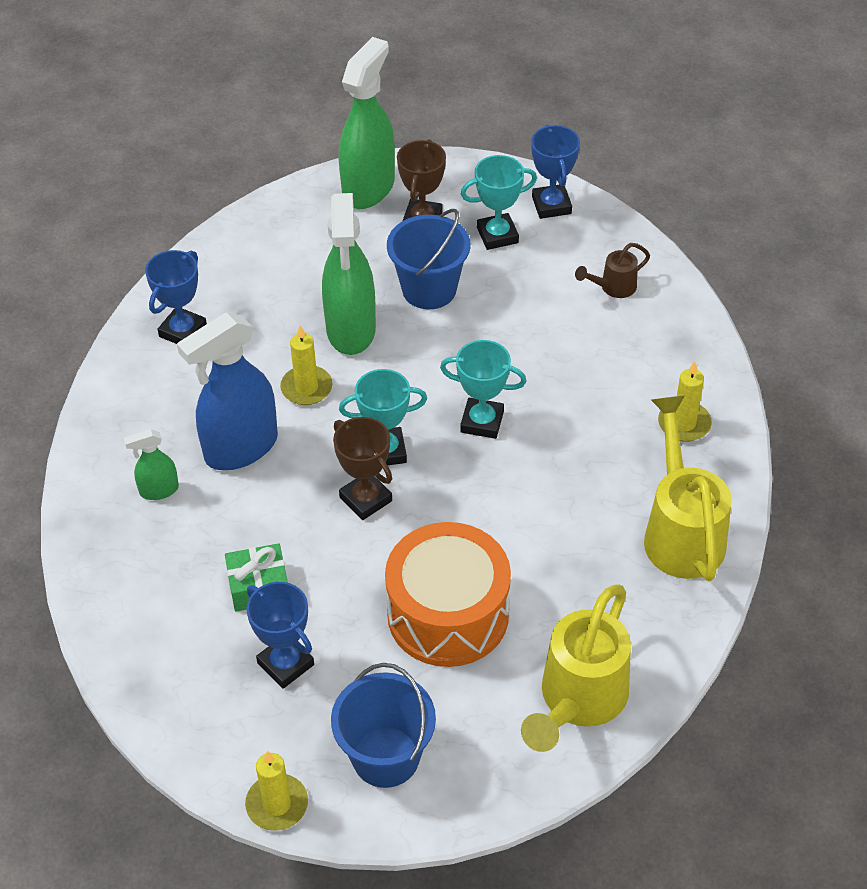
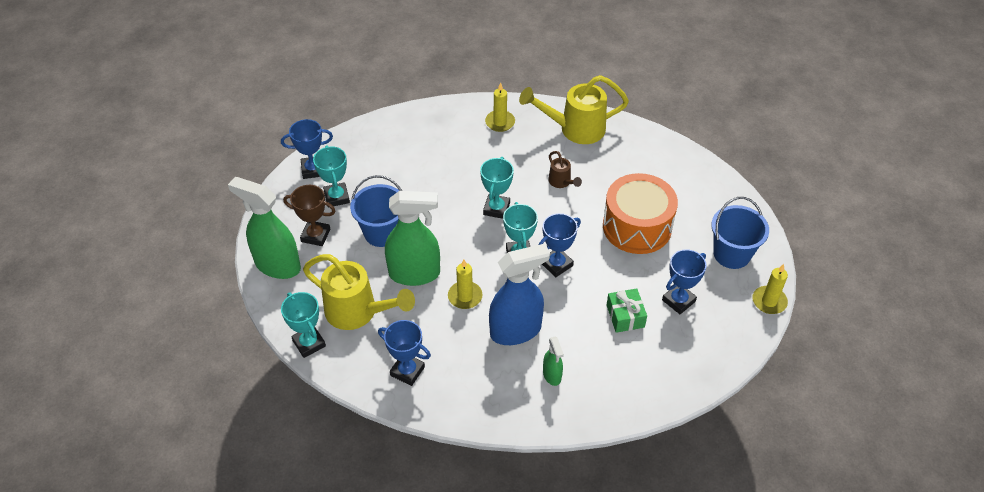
camera: 90 degrees left, 0 degrees up
(236, 232) = (309, 343): none -> turquoise trophy
(240, 448) = (516, 331): blue spray bottle -> blue spray bottle turned 75 degrees counterclockwise
(365, 499) = (556, 264): brown trophy -> blue trophy
(578, 700) = (685, 175): yellow watering can -> yellow watering can (358, 312)
(613, 287) = (391, 145): brown watering can -> brown watering can (561, 182)

